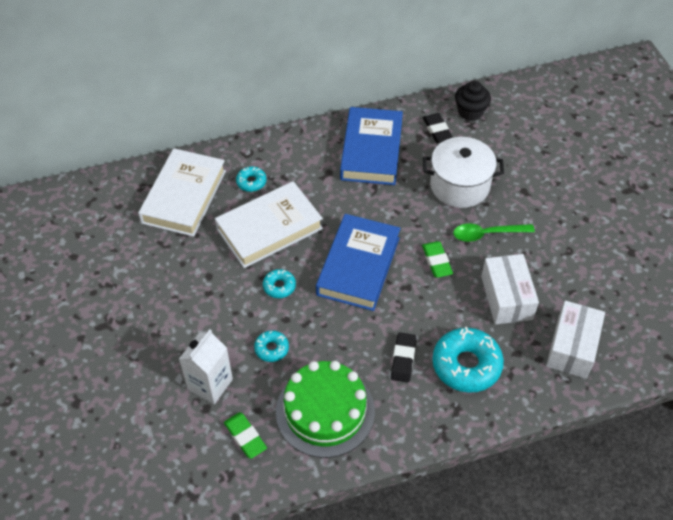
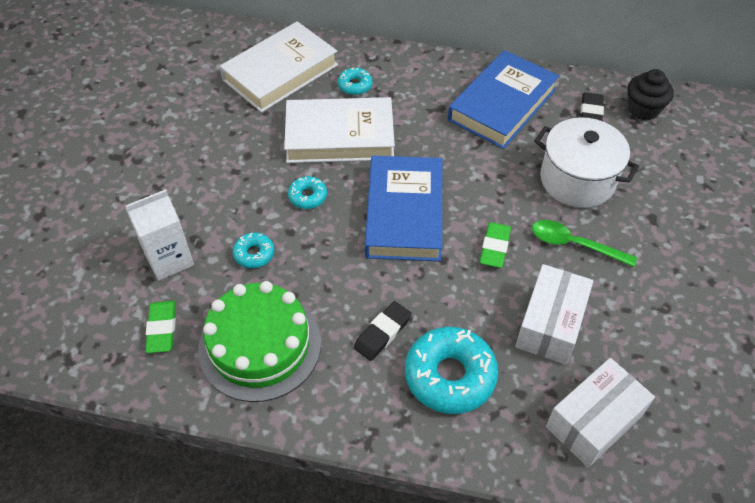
camera: 30 degrees right, 0 degrees up
(358, 266) = (404, 213): blue book -> blue book turned 45 degrees counterclockwise

